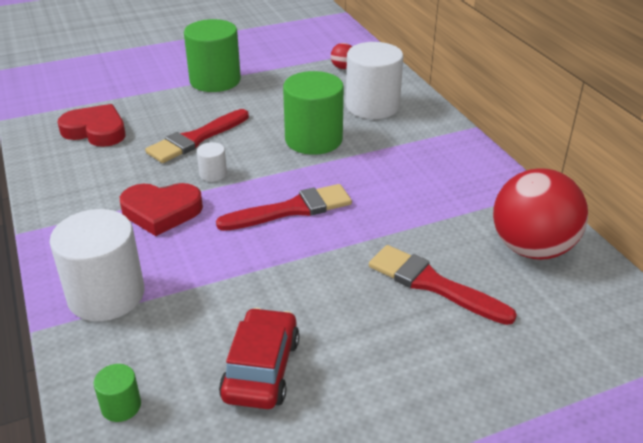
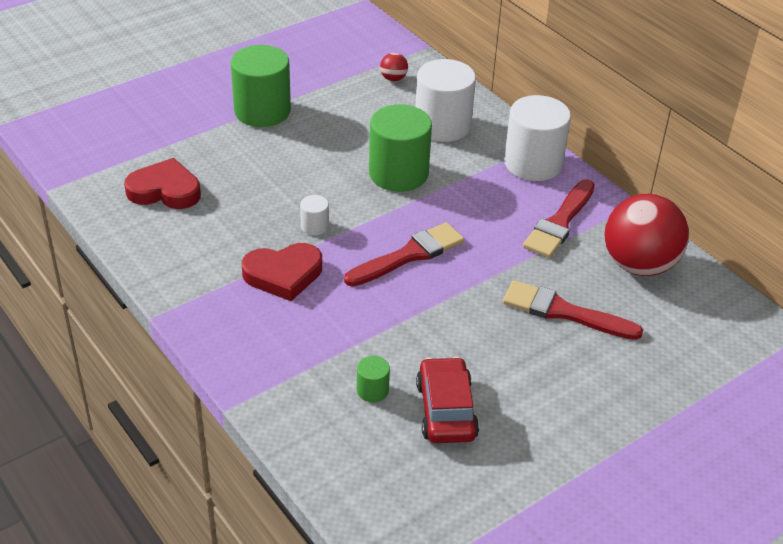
camera: 15 degrees left, 5 degrees up
(106, 295) = (275, 366): white cylinder -> white cylinder (533, 163)
(121, 406) = (342, 460): green cylinder -> green cylinder (372, 390)
(196, 139) = (277, 187): red brush -> red brush (559, 223)

